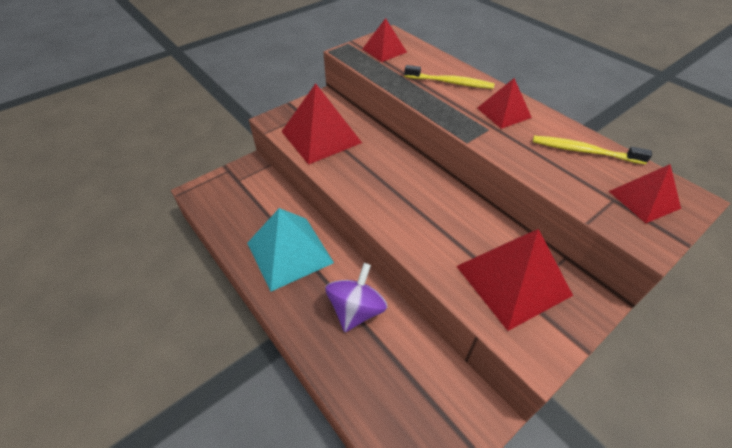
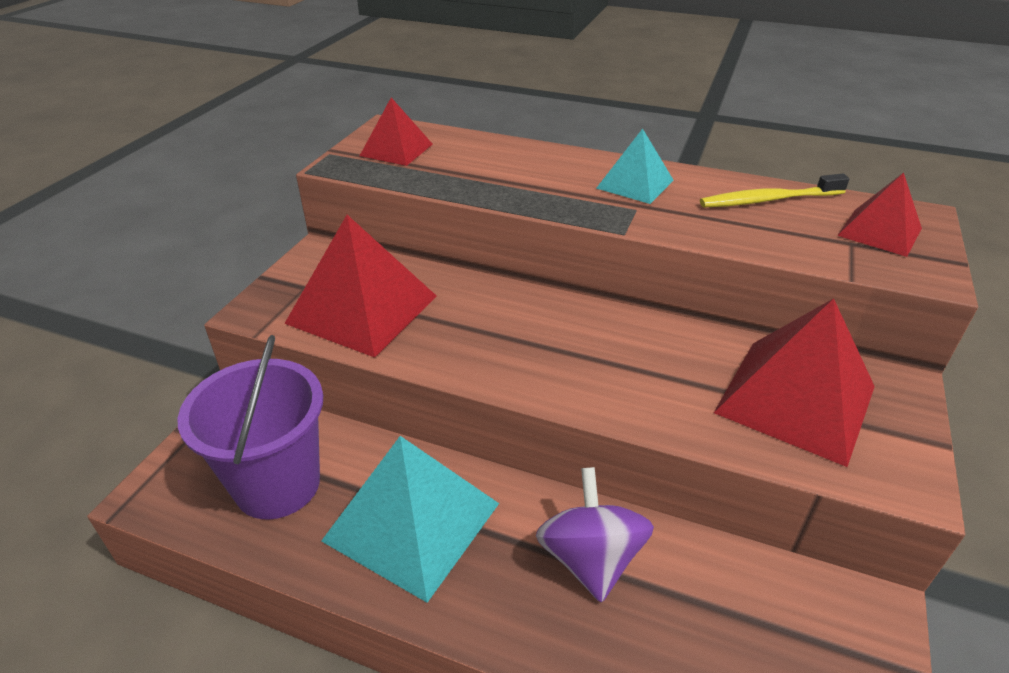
camera: 30 degrees left, 10 degrees down
(246, 209) = (277, 484): none -> purple bucket
(450, 82) = (531, 167): yellow toothbrush -> none
(504, 112) = (635, 184): red pyramid -> turquoise pyramid

